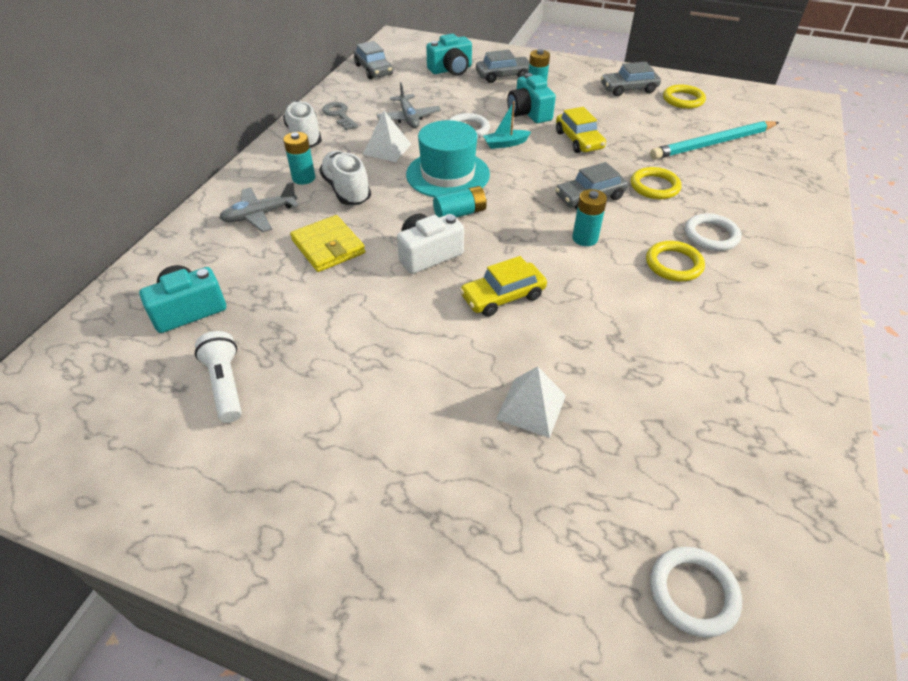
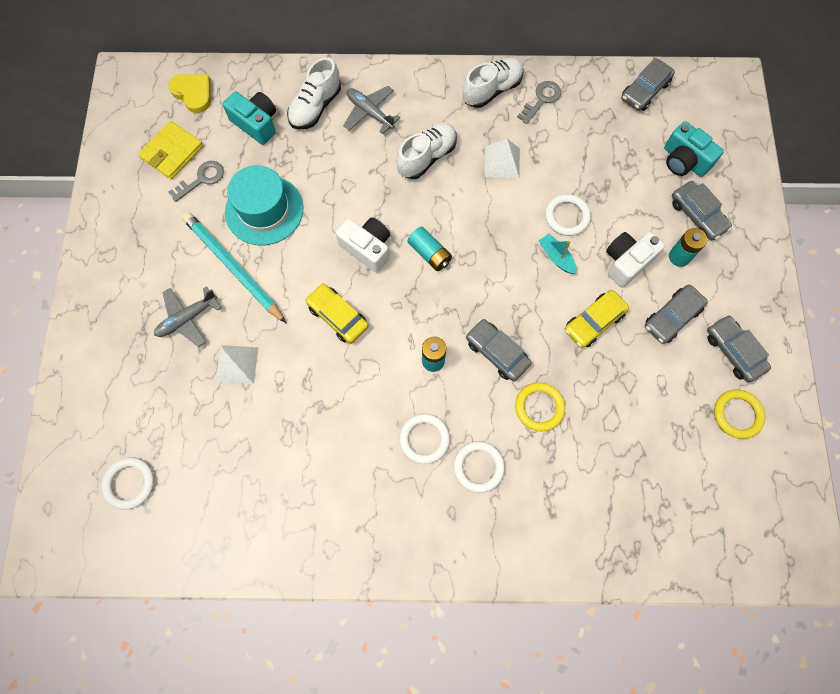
camera: 70 degrees right, 25 degrees up
(80, 364) = (193, 93): none -> yellow heart
(214, 254) = (315, 107): none -> white shoe
(225, 384) = (201, 179): white flashlight -> grey key
(303, 178) = (430, 119): turquoise battery -> none
(328, 247) = (350, 176): yellow wallet -> yellow wallet (172, 152)
(408, 118) = (564, 159): grey plane -> grey plane (187, 318)
(447, 174) = (483, 225): turquoise hat -> turquoise hat (264, 210)
(529, 113) = (627, 262): turquoise camera -> white camera
(589, 106) = (672, 317): none -> grey car
(673, 264) = (424, 439): yellow ring -> white ring
(713, 144) = (649, 456): turquoise pencil -> turquoise pencil (233, 268)

